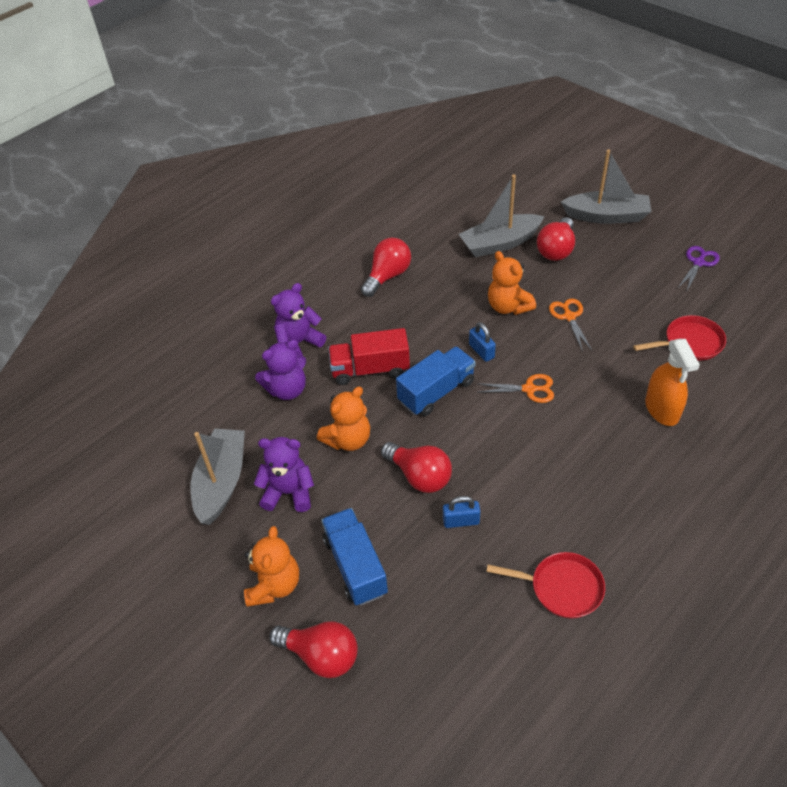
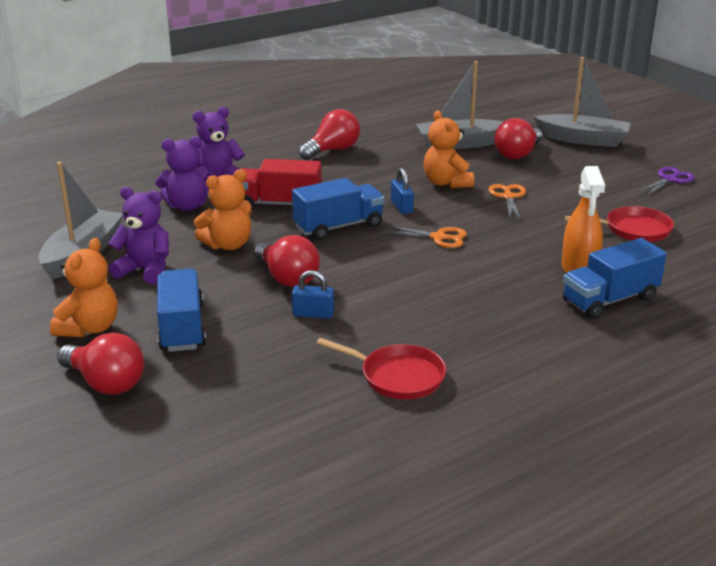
camera: 10 degrees right, 20 degrees down
(699, 446) = (609, 300): none -> blue truck

